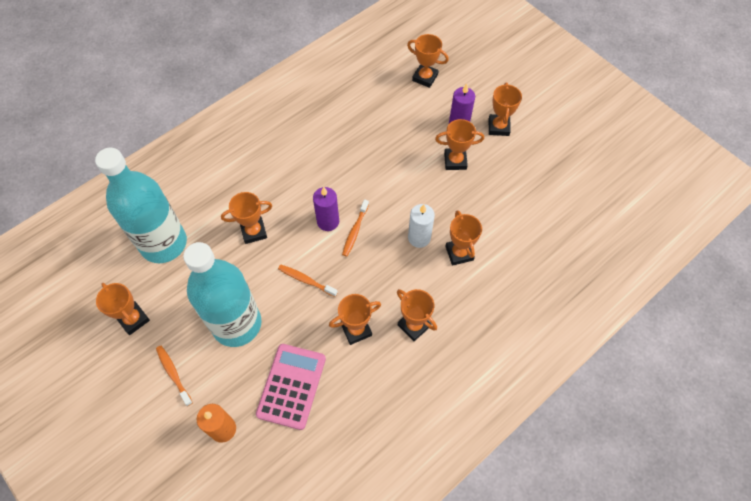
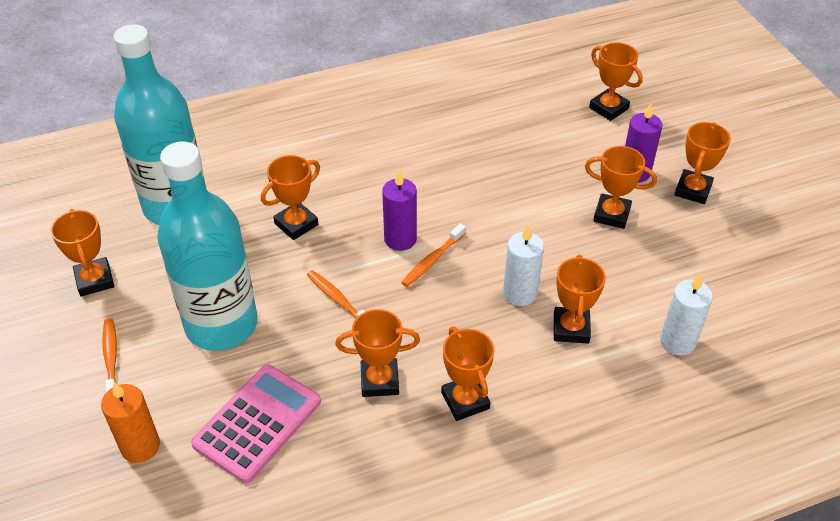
camera: 20 degrees right, 15 degrees down
(254, 231) = (296, 224): orange trophy -> orange trophy turned 45 degrees counterclockwise
(525, 241) = (677, 341): none -> white candle

